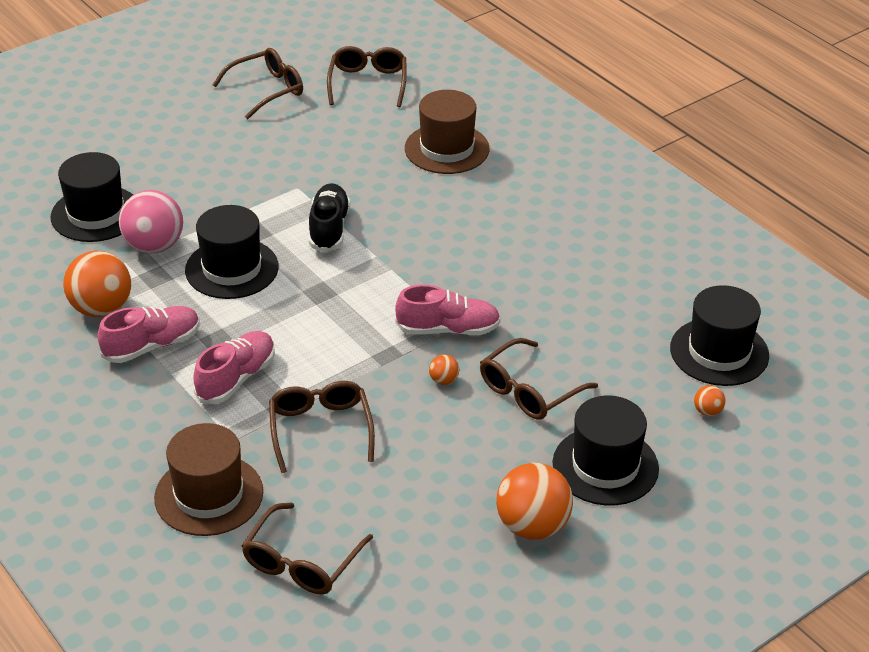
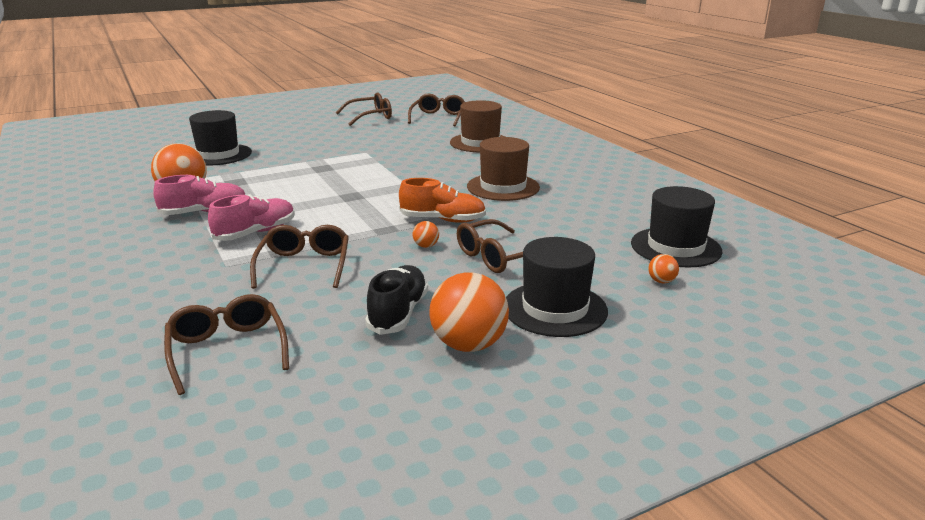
camera: 10 degrees right, 15 degrees down
(154, 246) = (246, 169): pink ball -> none
(209, 495) = (178, 297): brown hat -> brown hat (503, 187)
(232, 268) = (293, 182): black hat -> none
(302, 562) = (227, 350): brown glasses -> brown glasses turned 120 degrees clockwise
(329, 228) = (377, 169): black shoe -> black shoe (398, 313)
(448, 329) = (443, 220): pink shoe -> orange shoe

